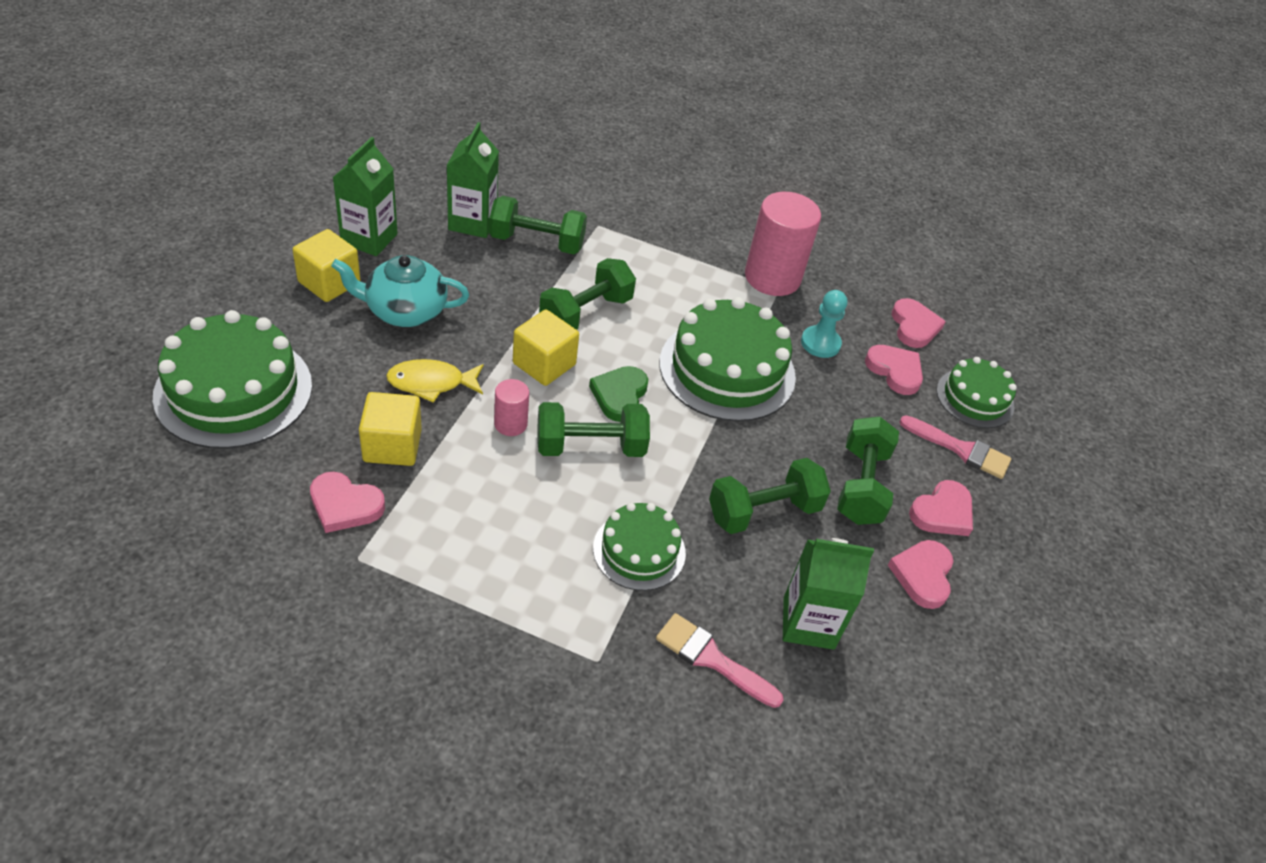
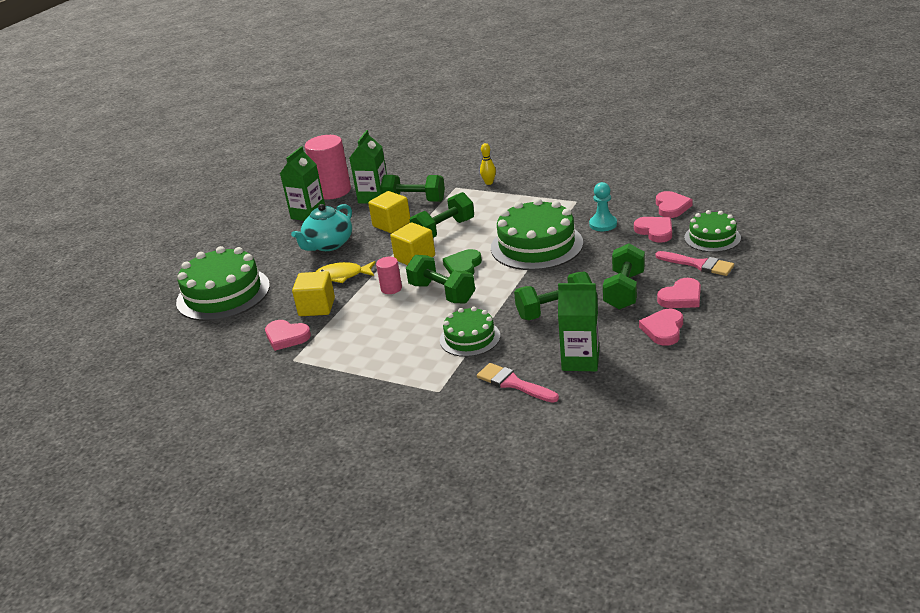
camera: 15 degrees right, 15 degrees down
(329, 282) = (282, 238): yellow cube -> yellow cube (391, 224)
(405, 311) = (328, 244): turquoise teapot -> turquoise teapot turned 60 degrees counterclockwise
(590, 447) = (442, 293): green dumbbell -> green dumbbell turned 45 degrees clockwise
(648, 226) = (489, 183): none -> yellow bowling pin
(772, 277) = (572, 196): pink cylinder -> pink cylinder (333, 191)

